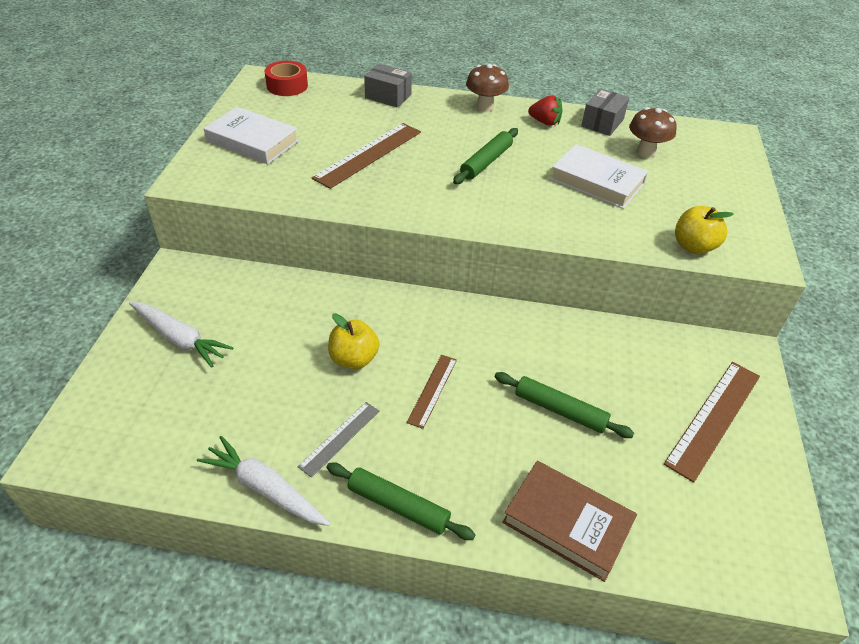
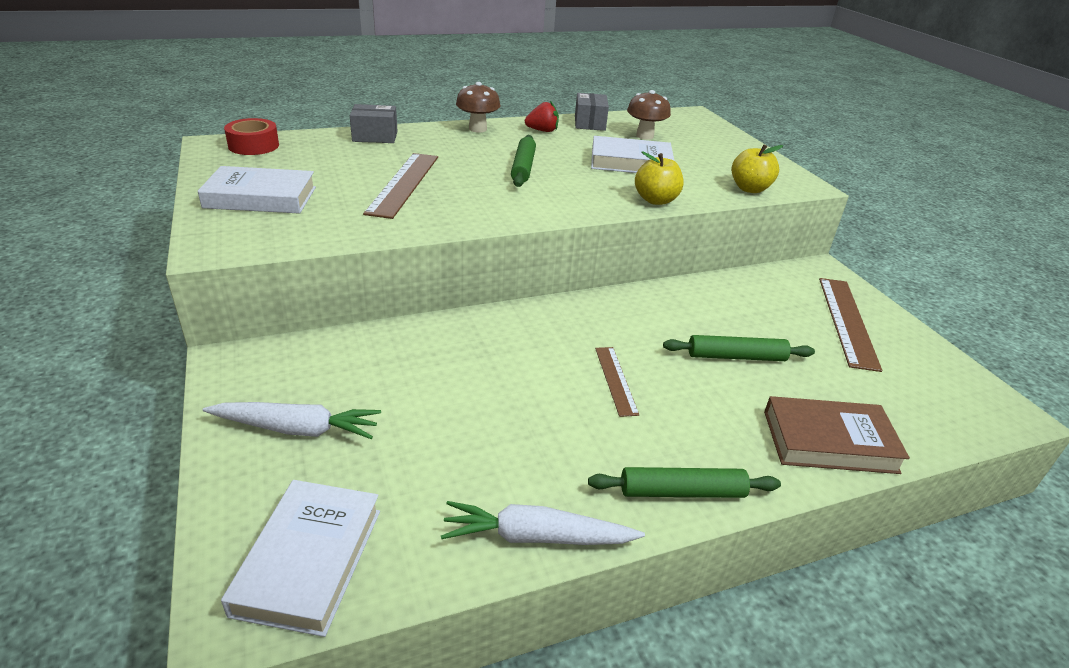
camera: 30 degrees left, 10 degrees down
(120, 437) = (309, 560): none -> white book
(339, 438) = (568, 455): grey ruler -> none
(354, 359) = (515, 380): yellow apple -> yellow apple (656, 200)

